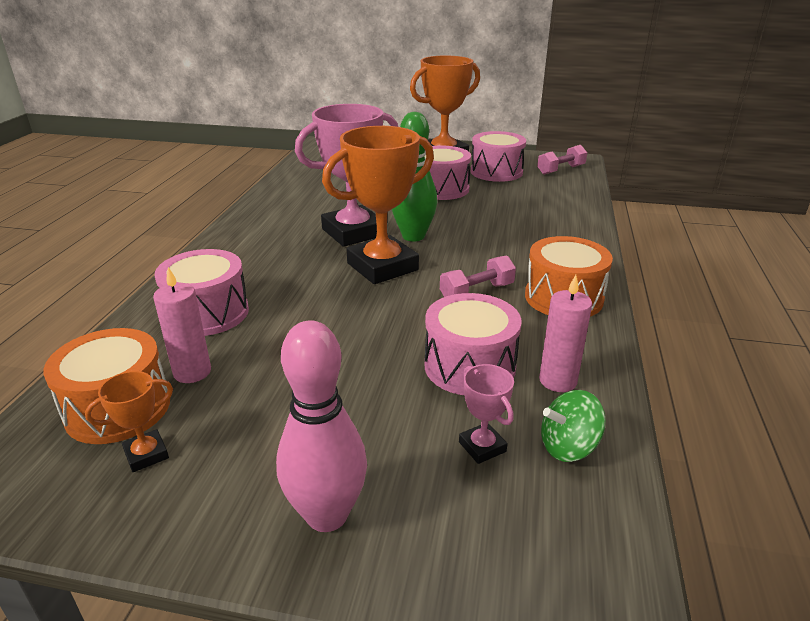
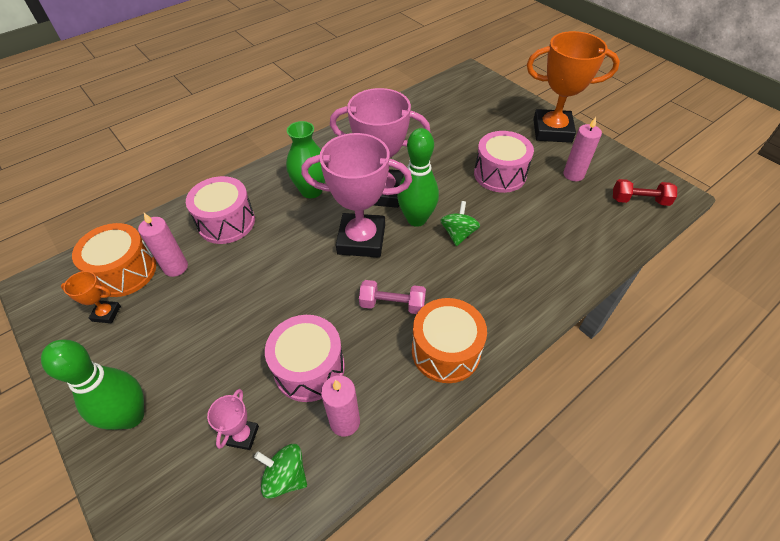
camera: 40 degrees right, 20 degrees up
(277, 256) = (311, 190): none -> green vase
(327, 515) = (131, 416): pink bowling pin -> green bowling pin
(382, 267) = (361, 240): orange trophy -> pink trophy
(462, 231) = (458, 234): none -> green spinning top
(496, 172) = (573, 174): pink drum -> pink candle
(561, 170) = (639, 201): pink dumbbell -> red dumbbell

